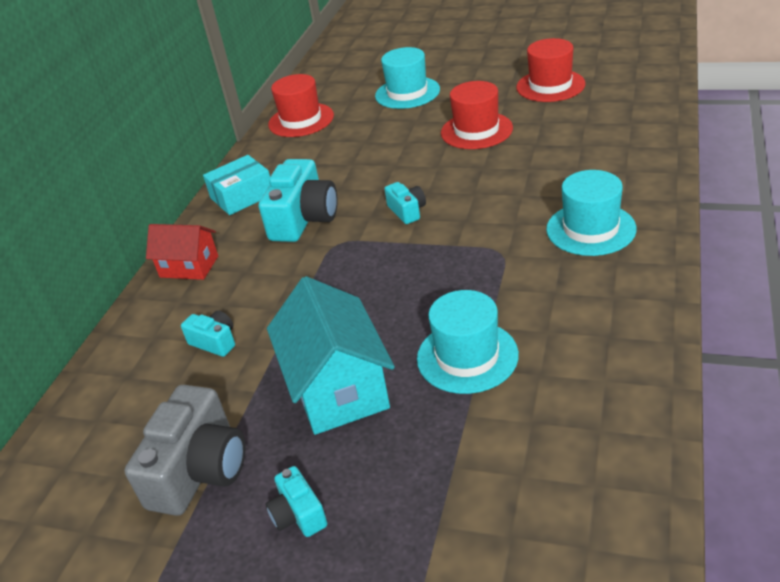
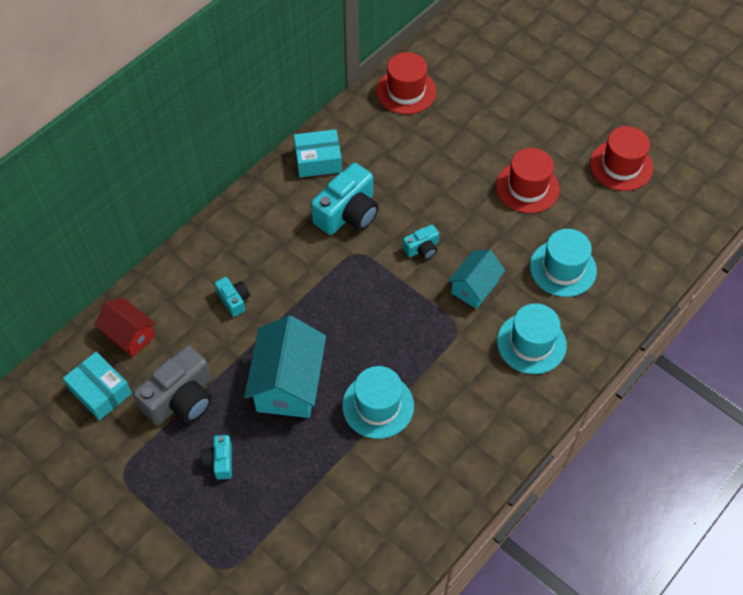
camera: 20 degrees right, 20 degrees up
(73, 518) = (100, 391): none -> turquoise box
(189, 266) = (248, 216): red house -> red house (129, 335)
(407, 93) = (506, 105): turquoise hat -> turquoise hat (563, 268)
(407, 211) = (422, 248): turquoise camera -> turquoise camera turned 60 degrees clockwise
(489, 215) = (474, 287): none -> turquoise house

